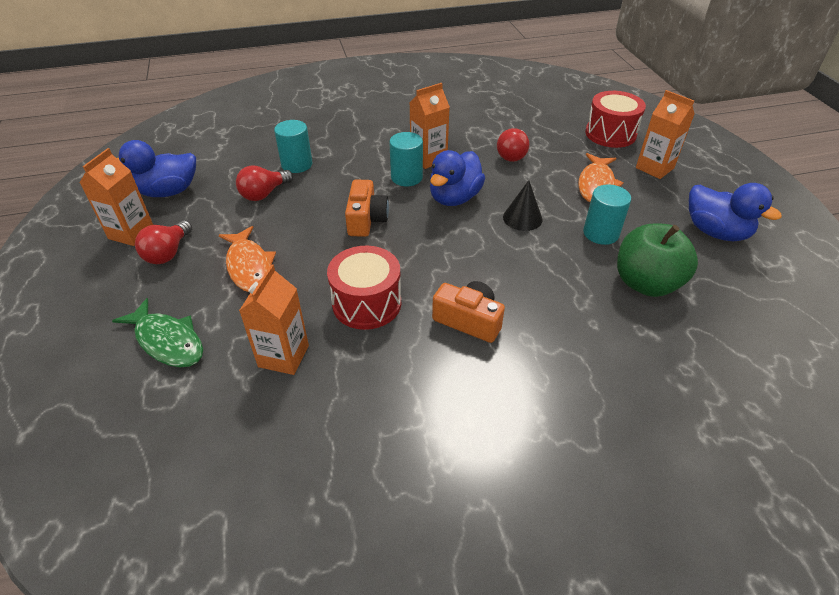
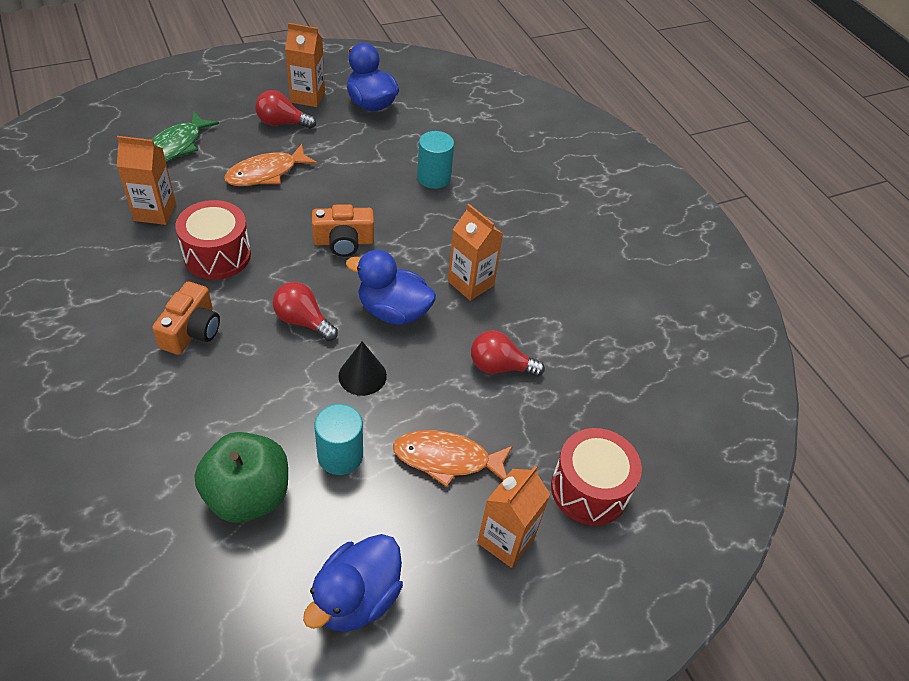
camera: 75 degrees right, 5 degrees up
(264, 194) = (377, 163): red light bulb -> red light bulb (303, 321)
(406, 177) = (426, 267): turquoise cylinder -> none

